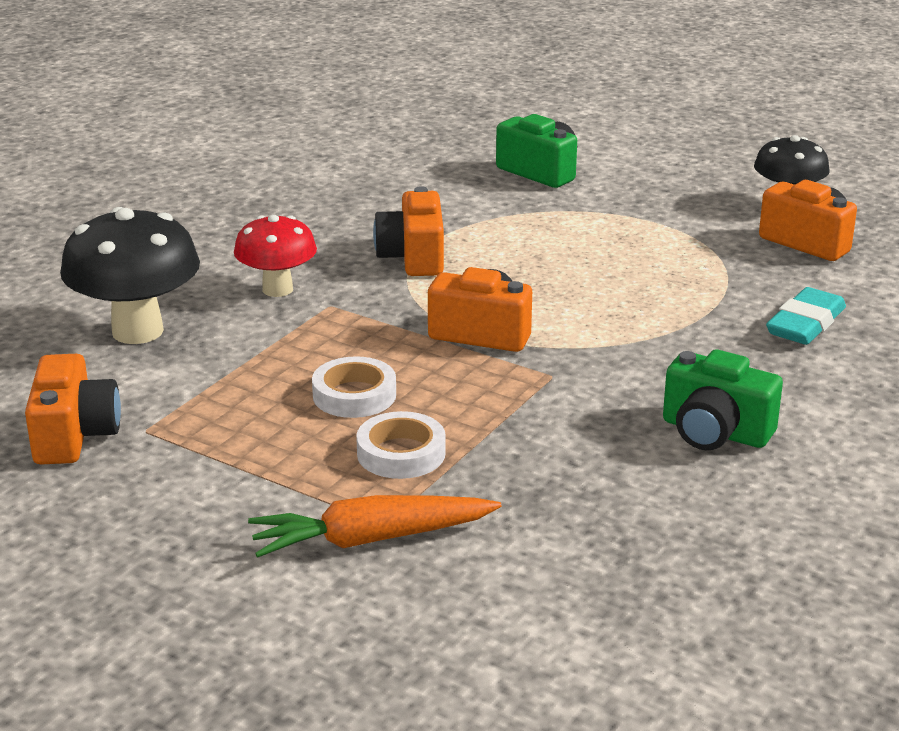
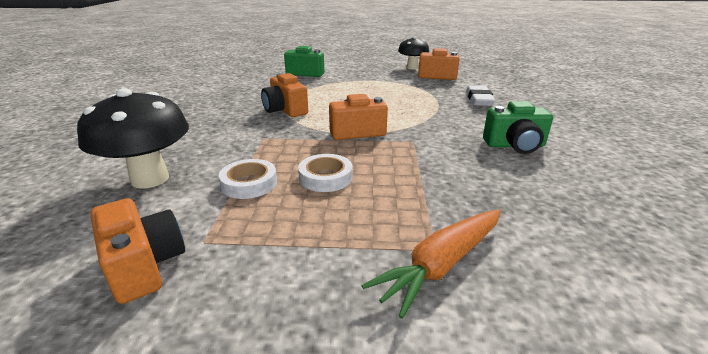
camera: 30 degrees left, 0 degrees up
(277, 289) = (226, 137): red mushroom -> none
(401, 453) = (390, 201): white tape -> white tape (249, 183)
(805, 324) = (479, 99): turquoise eraser -> white eraser

